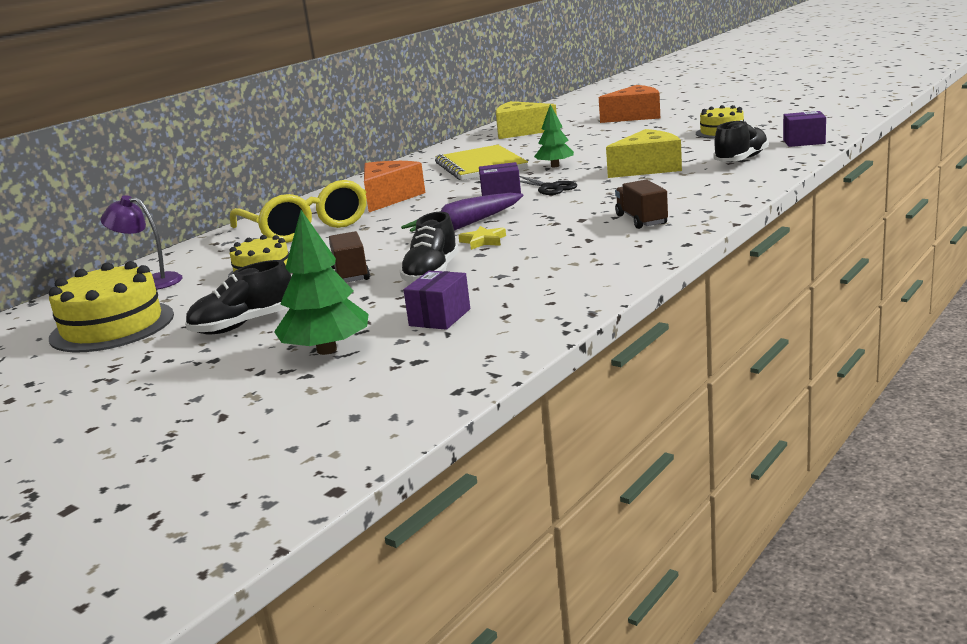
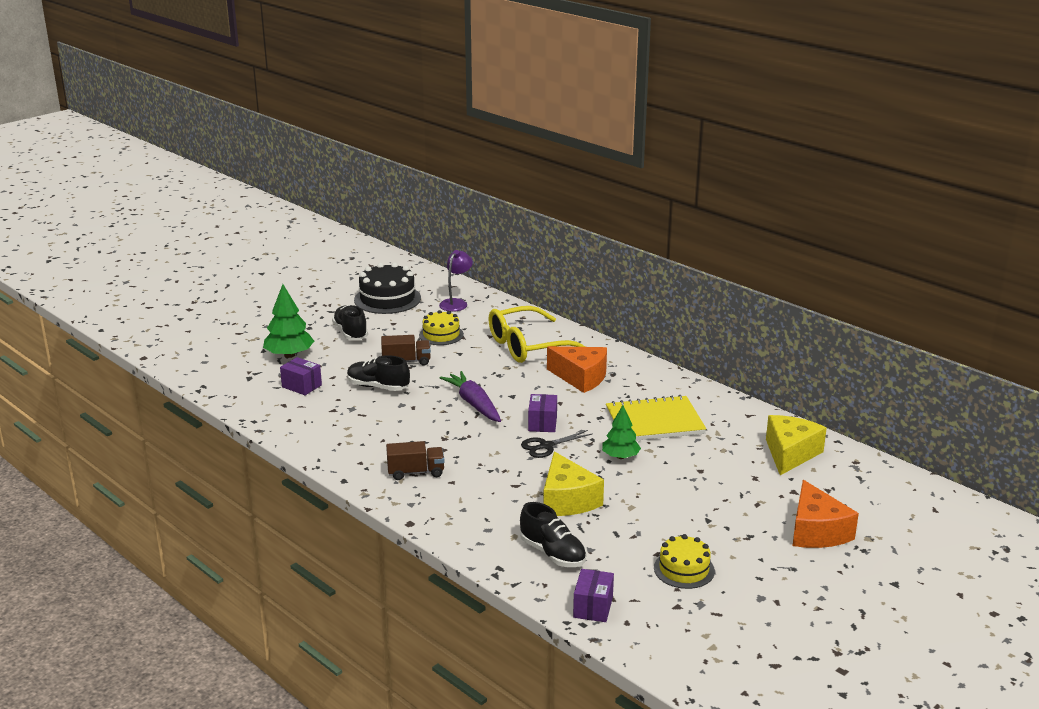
camera: 95 degrees right, 5 degrees up
(112, 326) = (387, 299): yellow cake -> black cake
(483, 241) = (428, 408): yellow star -> none

